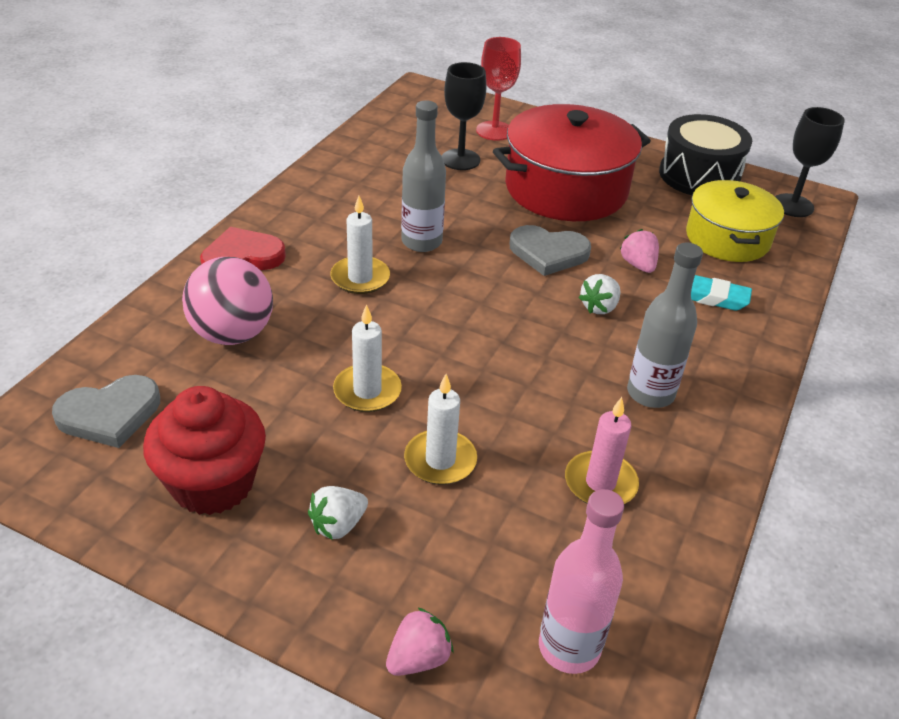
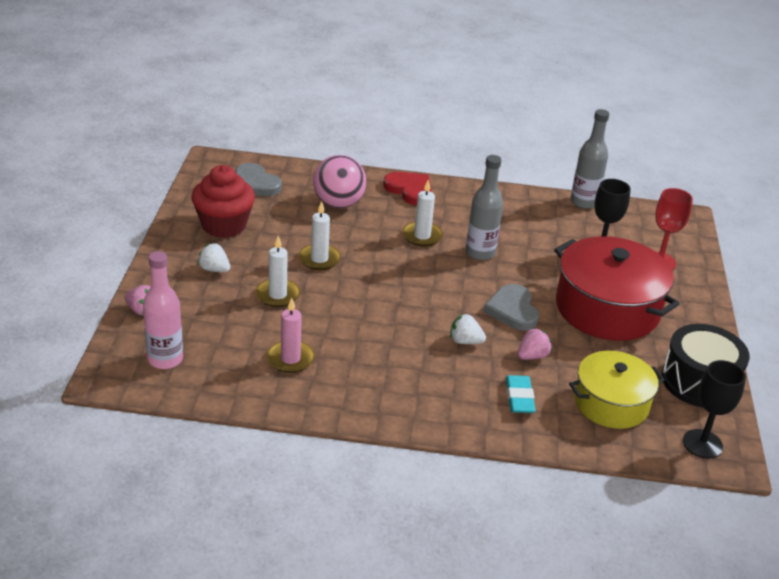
camera: 70 degrees right, 5 degrees down
(650, 393) = (386, 373): grey bottle -> grey bottle (583, 202)

